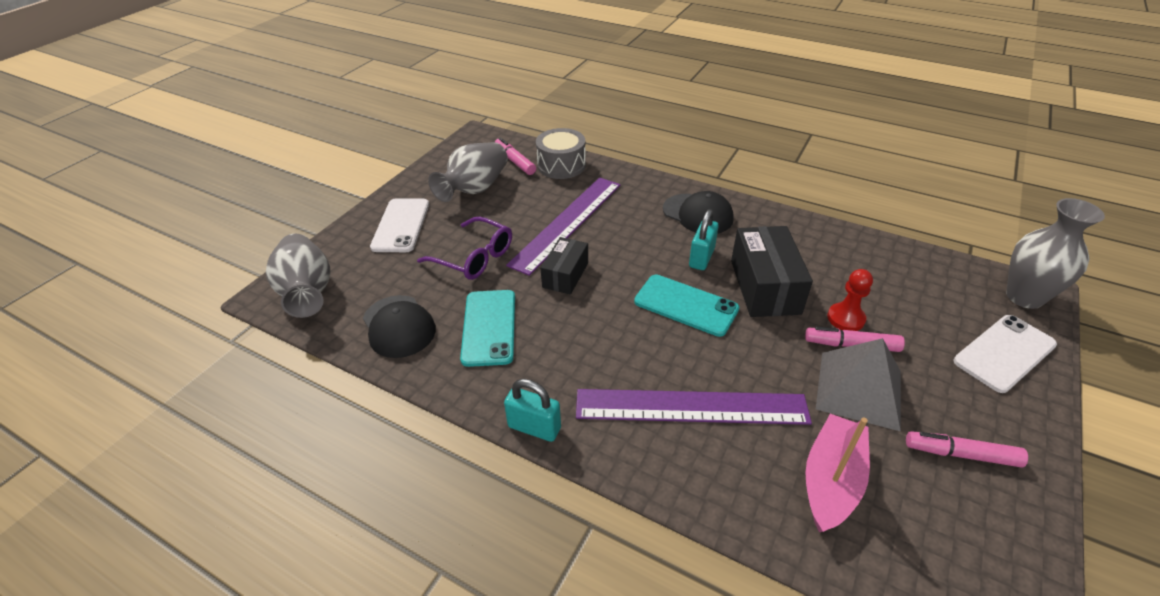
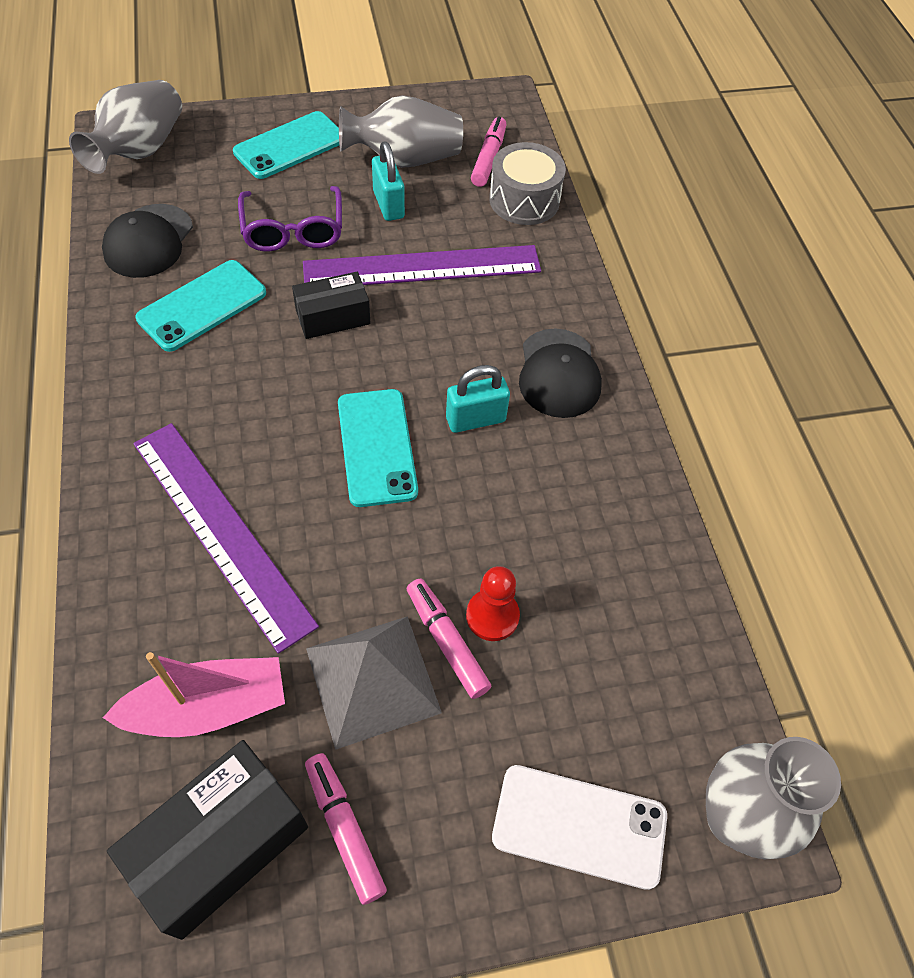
camera: 45 degrees right, 15 degrees up
(401, 225) = (290, 146): white phone -> turquoise phone
(534, 427) = (99, 419): turquoise padlock -> turquoise padlock (388, 205)
(765, 286) = (479, 506): black box -> black box (220, 845)

